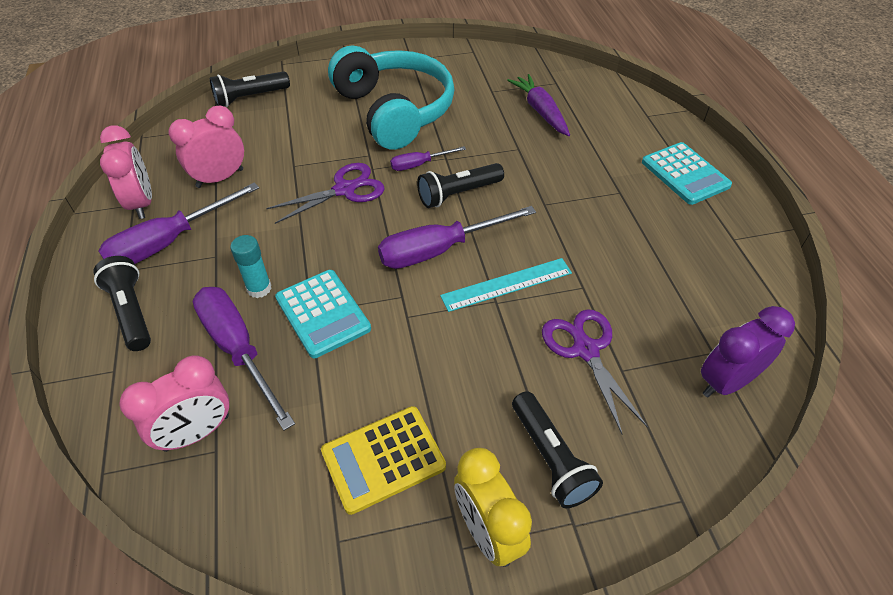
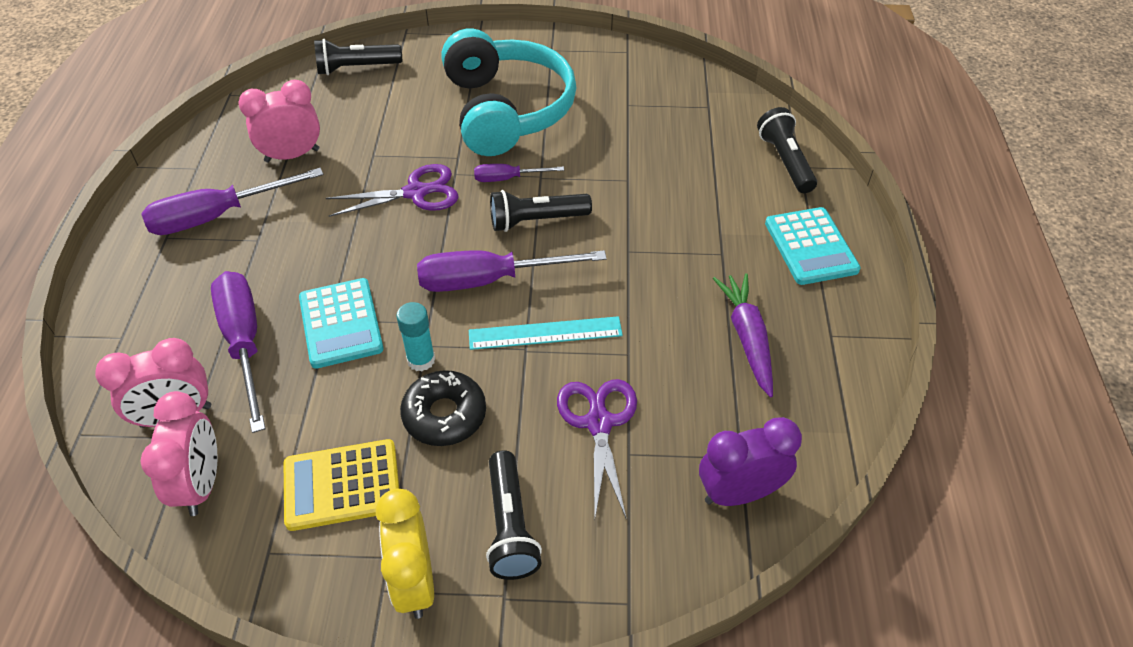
camera: 15 degrees right, 0 degrees up
(131, 312) = (157, 282): black flashlight -> black flashlight (785, 161)
(142, 203) = (205, 168): pink clock -> pink clock (201, 484)
(259, 288) = (287, 283): turquoise glue stick -> turquoise glue stick (421, 360)
(450, 373) = (444, 415): none -> black donut
(540, 111) = (673, 139): purple carrot -> purple carrot (747, 338)

